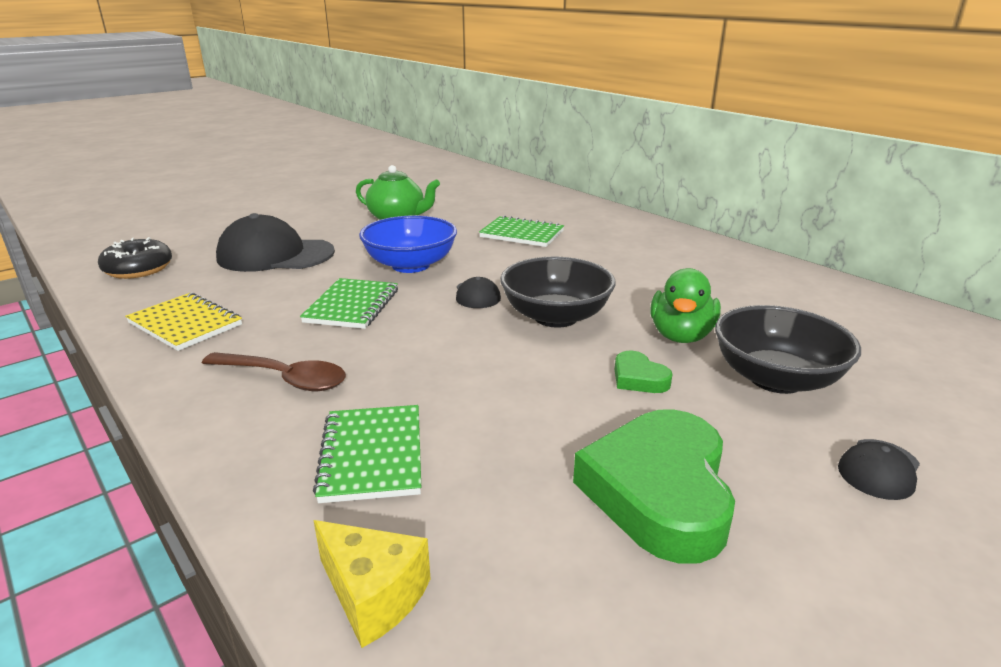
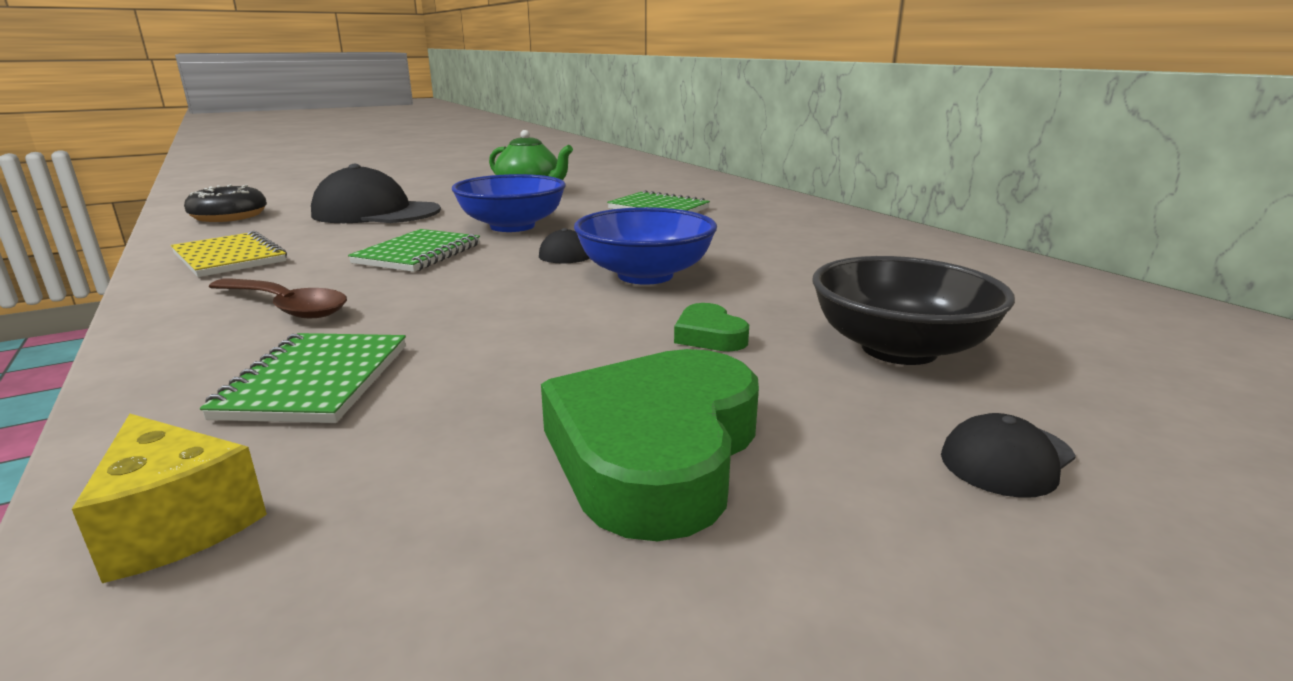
camera: 10 degrees right, 5 degrees down
(555, 317) = (645, 275): black bowl -> blue bowl
(681, 336) = (793, 300): green duck -> none

